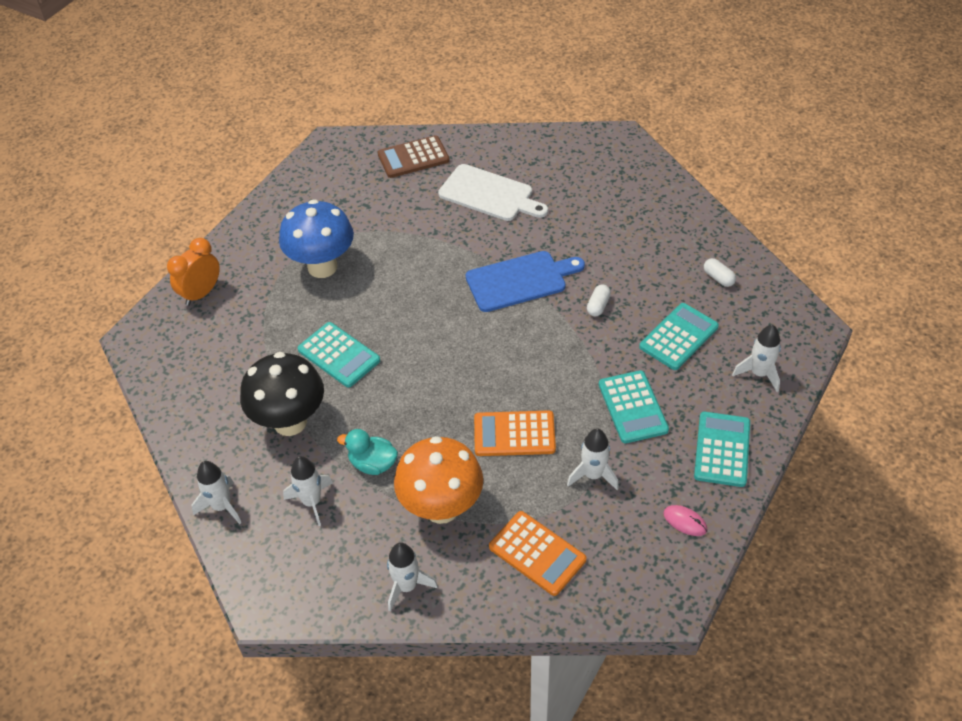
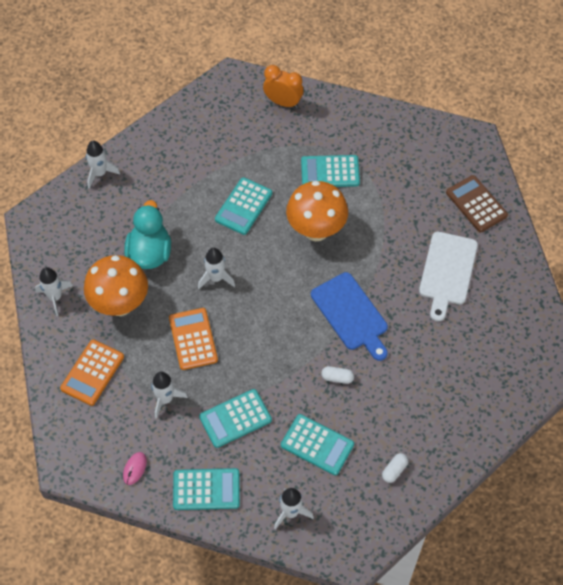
camera: 75 degrees right, 10 degrees up
(290, 422) = (176, 193): black mushroom -> none
(312, 502) = (112, 224): white rocket -> white rocket (216, 278)
(322, 267) = (330, 172): blue mushroom -> turquoise calculator
(373, 464) = (150, 253): turquoise duck -> turquoise duck, size x1.57
(399, 292) = (316, 230): none -> orange mushroom

